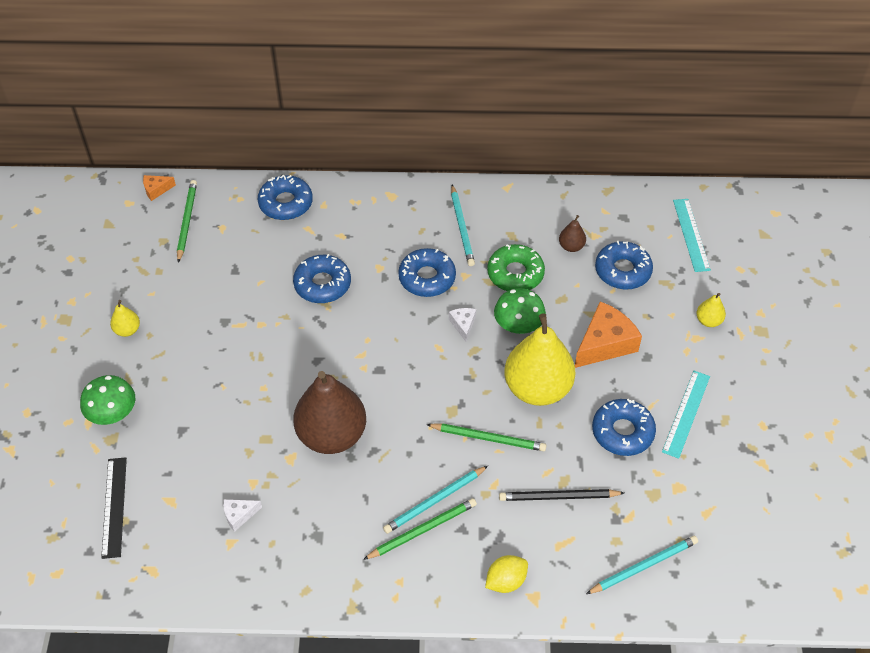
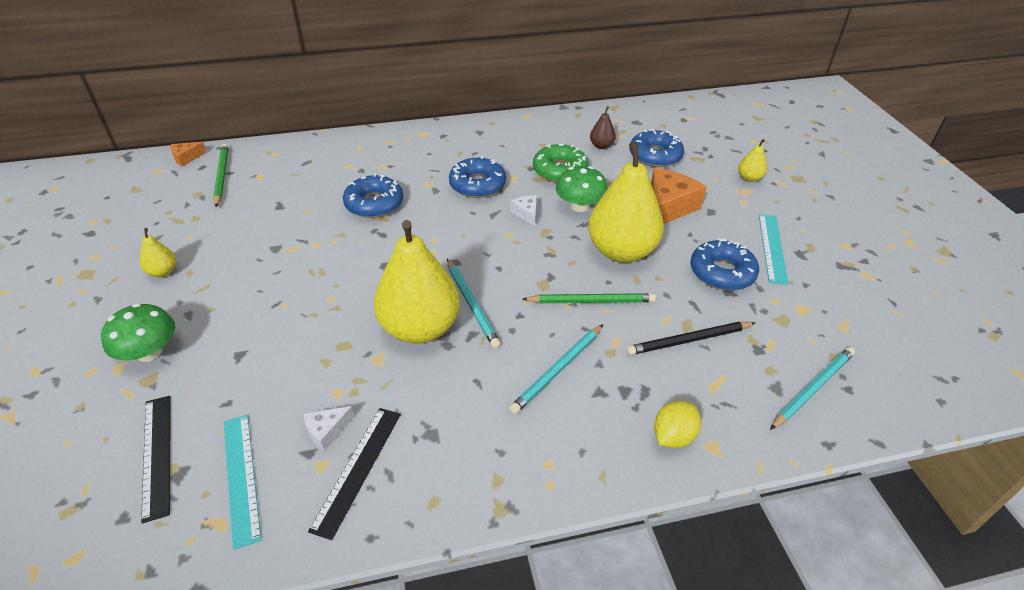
camera: 15 degrees left, 10 degrees down
(256, 552) = (357, 469): none -> black ruler
(286, 203) = (322, 151): blue donut -> none
(332, 435) = (420, 328): brown pear -> yellow pear
(422, 530) = (555, 402): green pencil -> none
(462, 227) = (497, 146): turquoise pencil -> turquoise pencil (472, 304)
(691, 234) = (699, 125): turquoise ruler -> turquoise ruler (241, 477)

